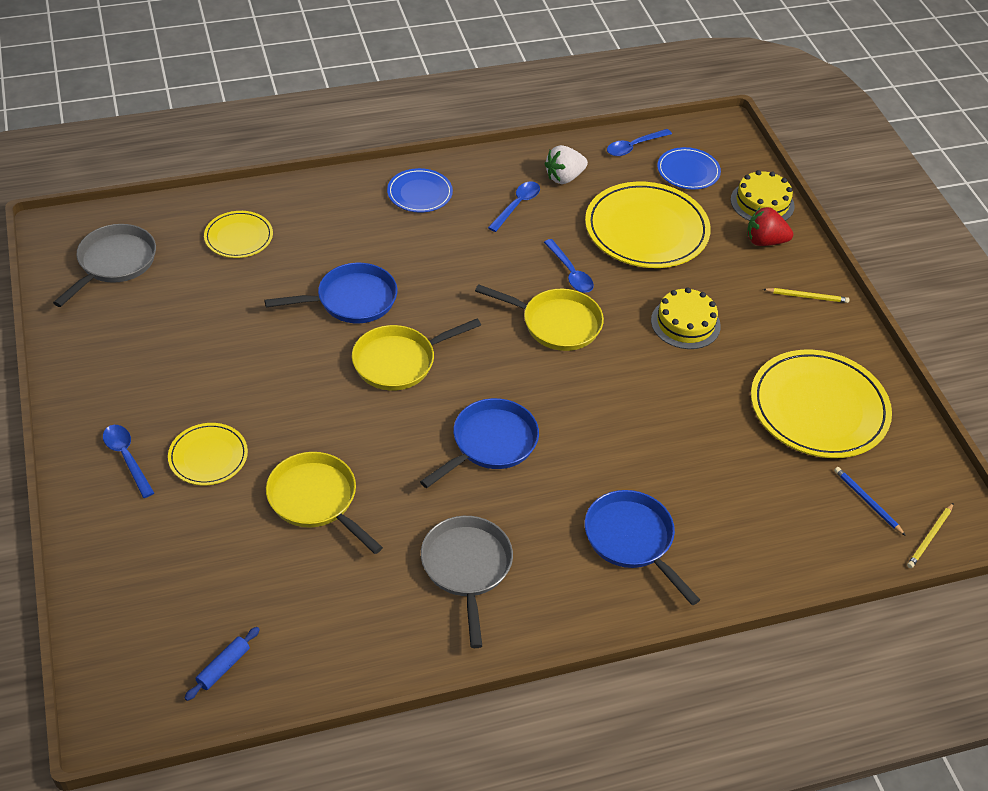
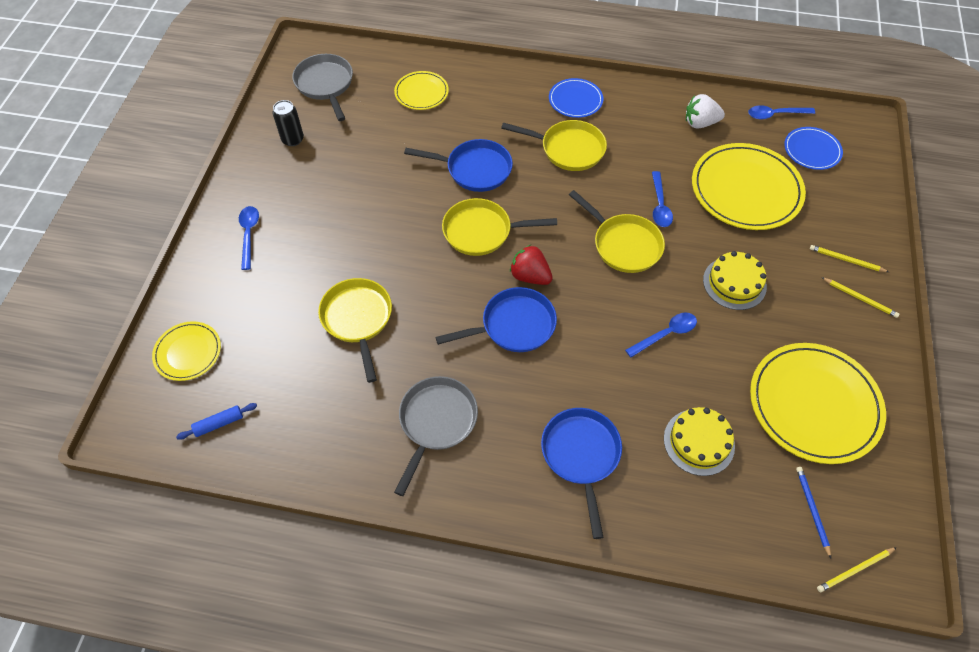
camera: 30 degrees right, 10 degrees up
(112, 336) = (293, 139): none -> black can
(114, 263) = (325, 85): grey pan -> grey pan turned 75 degrees counterclockwise
(208, 456) = (303, 255): yellow plate -> yellow plate (188, 352)
(442, 246) = (568, 149): none -> yellow pan
(517, 205) = (647, 134): blue spoon -> blue spoon (666, 334)
(762, 203) = (865, 199): yellow cake -> yellow cake (699, 442)
(765, 241) = (848, 235): red strawberry -> red strawberry (530, 276)
(776, 265) = (846, 260): none -> yellow pencil

